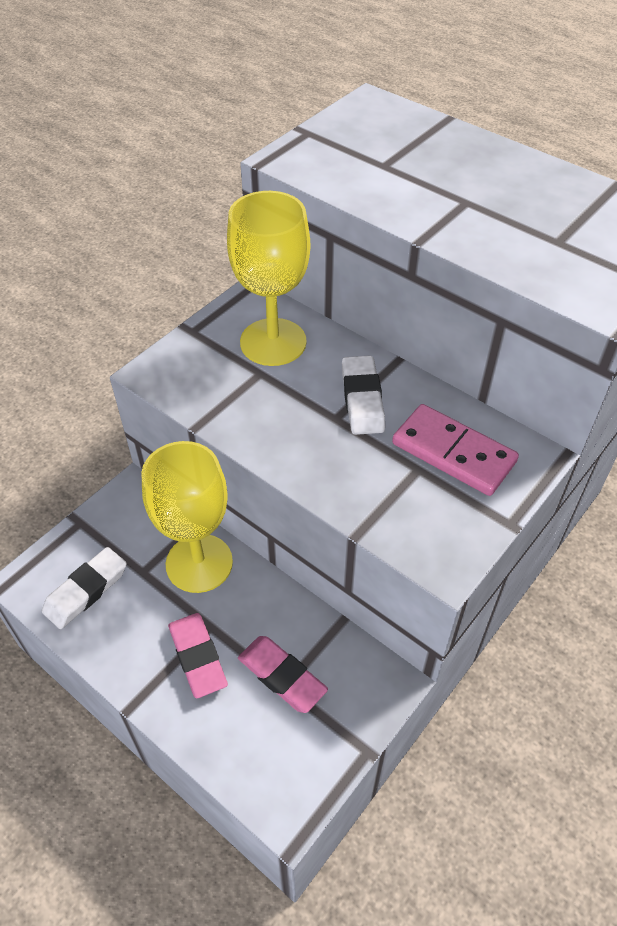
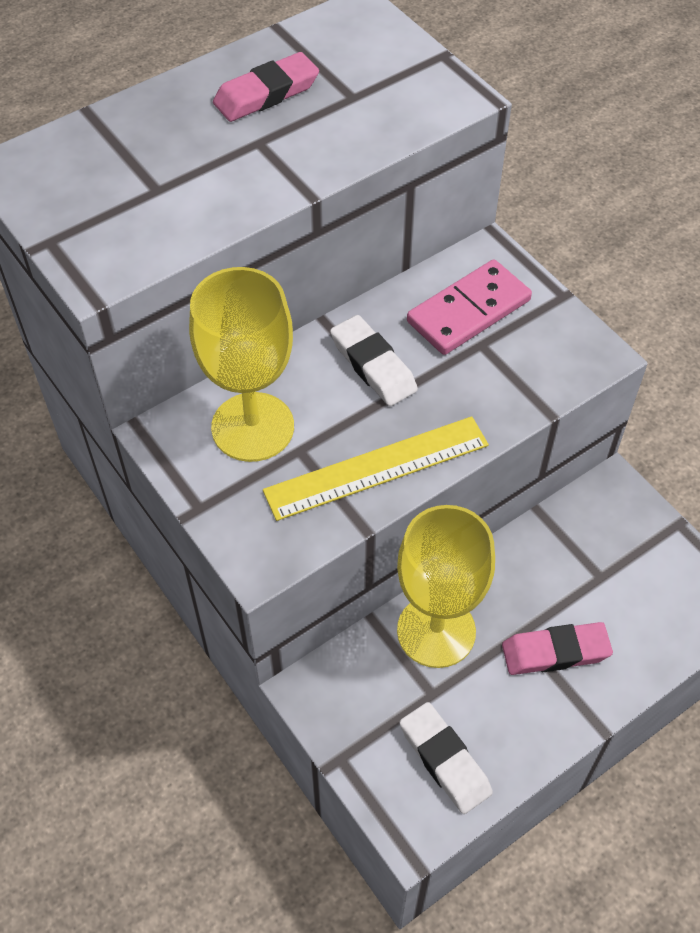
camera: 75 degrees left, 5 degrees up
(257, 422) = (377, 468): none -> yellow ruler
(282, 676) = (591, 577): pink eraser -> pink eraser (266, 93)
(362, 399) = (373, 365): white eraser -> white eraser turned 45 degrees clockwise

